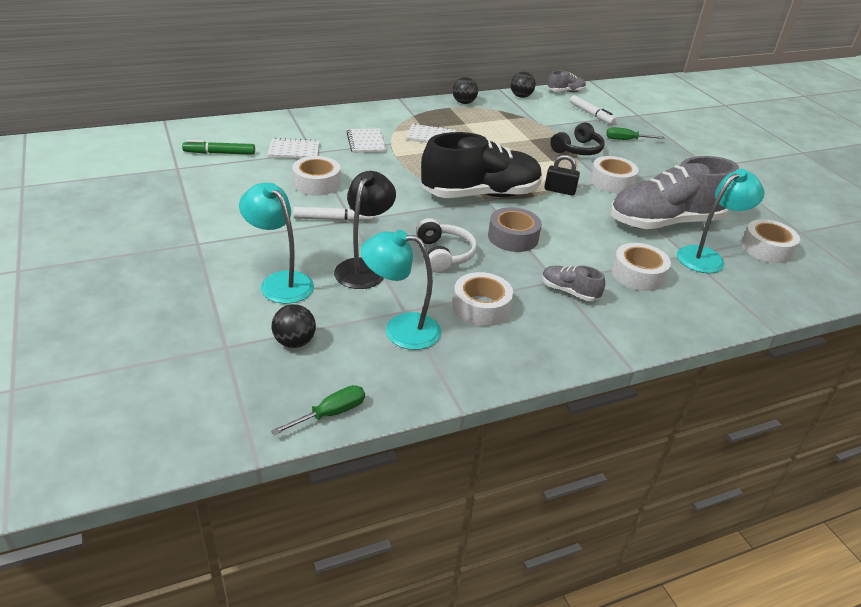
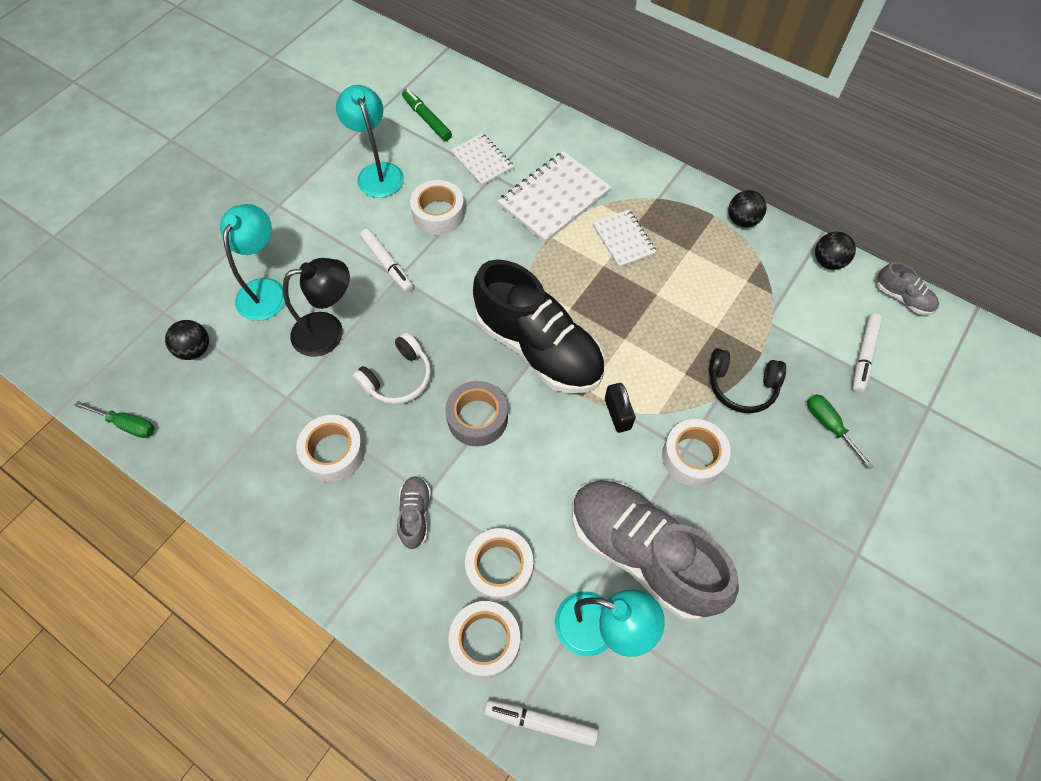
camera: 60 degrees right, 25 degrees up
(366, 142) = (554, 198): white notebook -> white notebook, size x1.66
(400, 329) = (259, 409): turquoise lamp -> turquoise lamp (377, 172)
(759, 303) = (541, 722): none -> white marker
(766, 248) = (682, 696): white tape -> white tape (485, 641)

